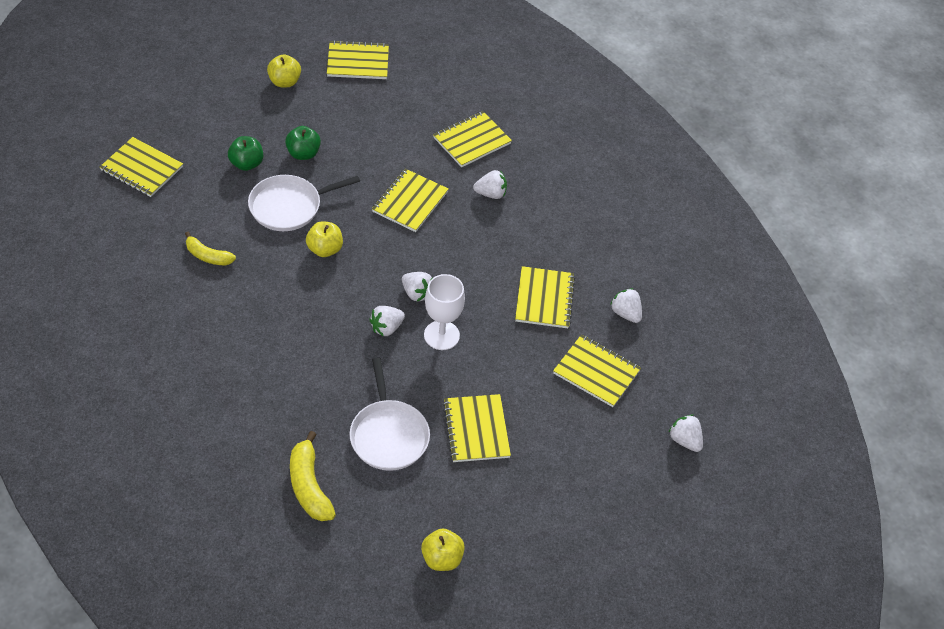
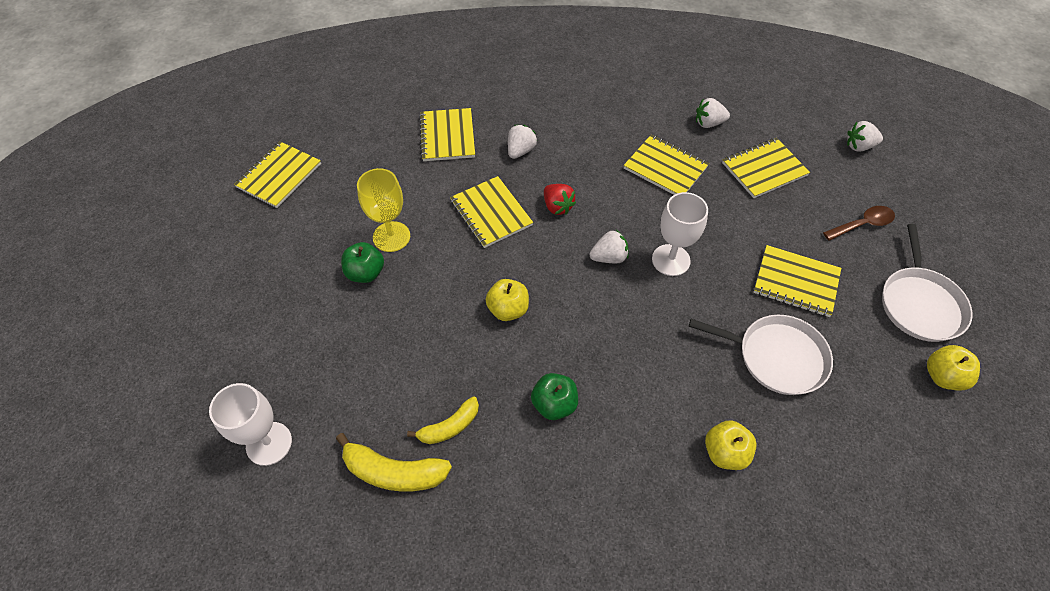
camera: 55 degrees left, 5 degrees up
(142, 168) = (269, 443): yellow notebook -> white goblet
(246, 164) = (341, 331): green apple -> green apple (554, 404)
(284, 82) = (253, 247): yellow apple -> yellow apple (725, 452)
(289, 206) = (429, 316): white pan -> white pan (920, 304)
(309, 486) = (818, 459): yellow banana -> yellow banana (393, 472)
(346, 153) = (391, 236): none -> yellow goblet
(386, 328) = (640, 300): white strawberry -> none
(446, 241) = (557, 207): none -> red strawberry
(580, 465) = (863, 224): none -> brown spoon

